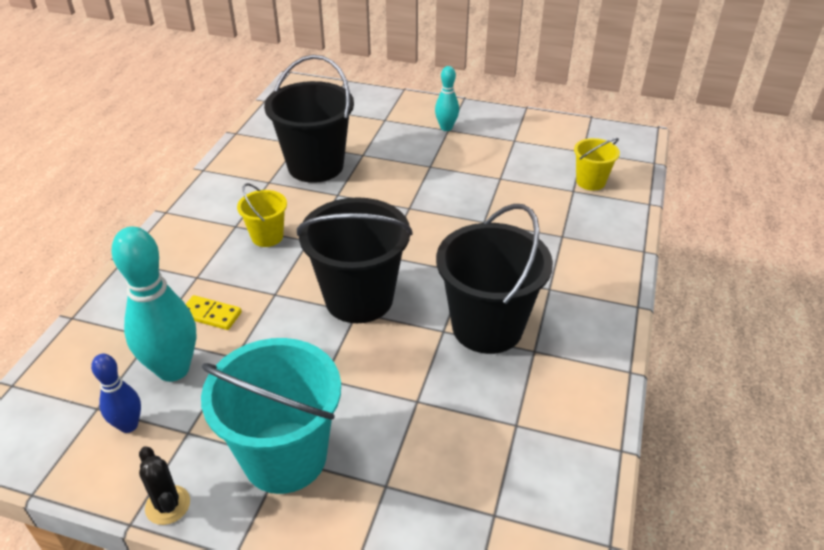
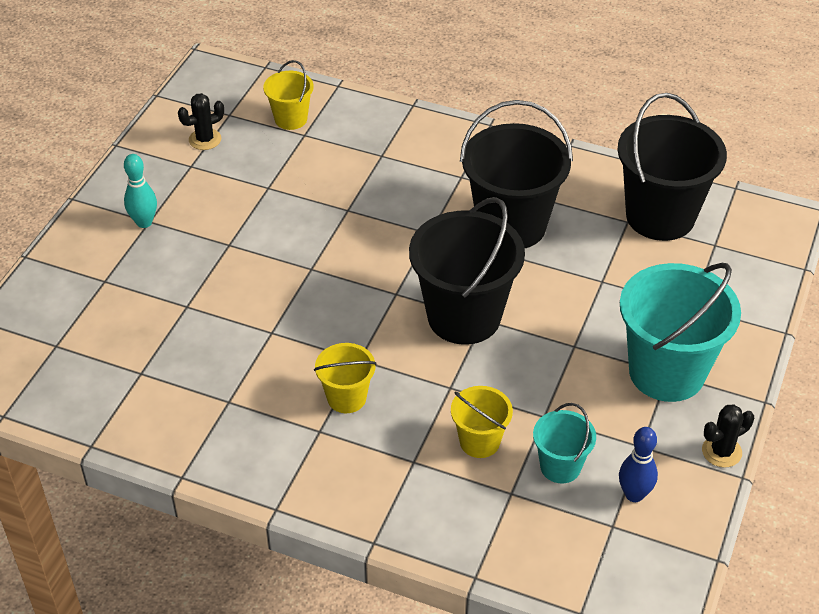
camera: 85 degrees left, 5 degrees up
(173, 369) = (560, 466): turquoise bowling pin -> turquoise bucket
(211, 314) = (479, 442): yellow domino -> yellow bucket
(315, 166) = (203, 353): black bucket -> black bucket (660, 216)
(547, 143) = (205, 139): none -> black cactus

